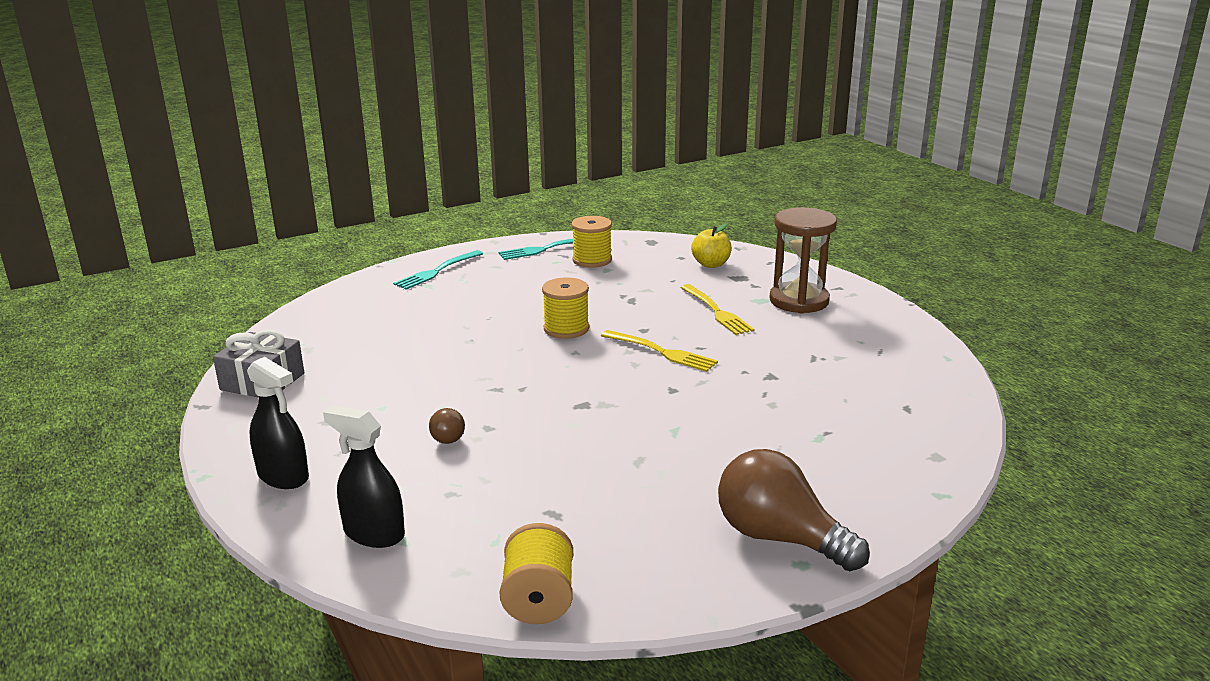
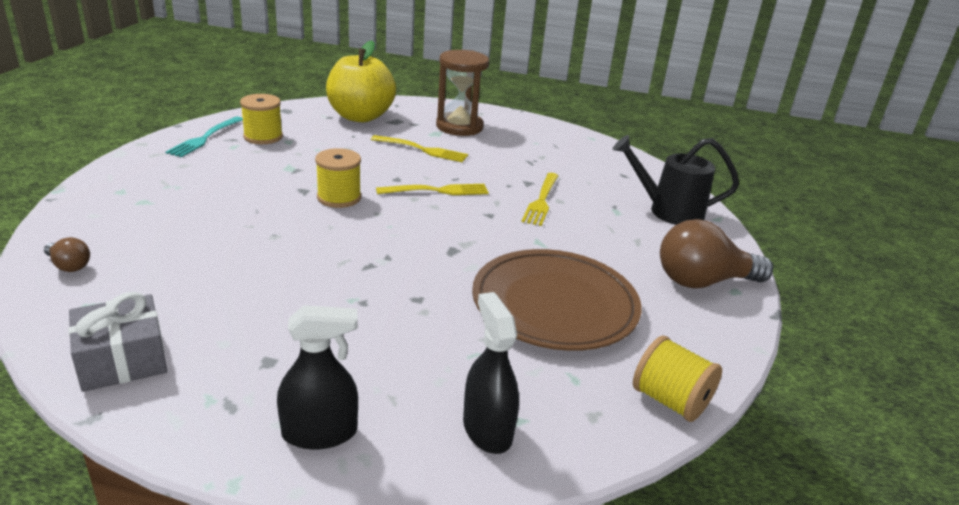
camera: 50 degrees left, 5 degrees up
(374, 533) = (487, 429): black spray bottle -> black spray bottle turned 90 degrees clockwise
(437, 271) = (130, 186): turquoise fork -> none
(448, 436) = (400, 321): brown light bulb -> brown light bulb (69, 266)
(586, 484) = (554, 305): none -> brown plate
(711, 264) = (360, 116): yellow apple -> yellow apple, size x1.96
(751, 397) = (541, 200): none -> yellow fork
(886, 461) = (668, 211): none -> black watering can

